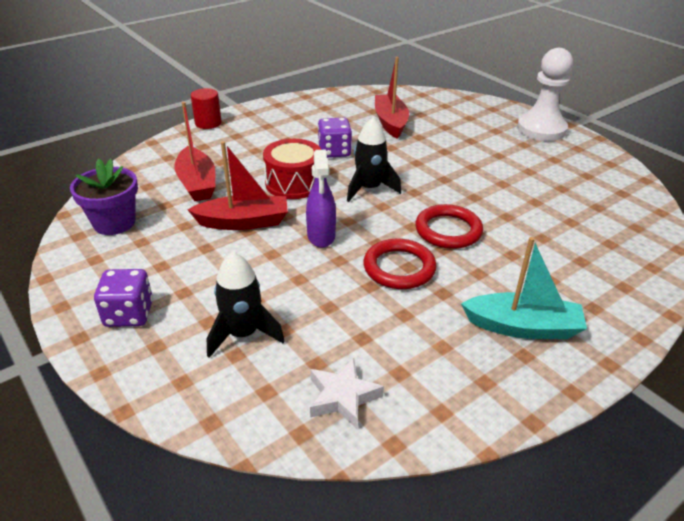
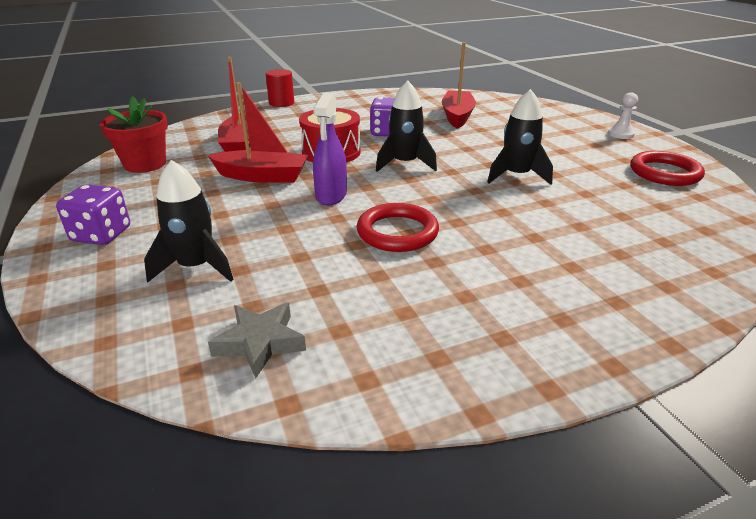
camera: 15 degrees right, 5 degrees down
(114, 223) = (145, 164): purple flower pot -> red flower pot
(343, 397) = (260, 343): white star -> grey star
(448, 230) = (471, 206): red ring -> red ring (664, 173)
(472, 190) = (516, 176): none -> black rocket
(523, 327) = (514, 308): turquoise boat -> none
(541, 129) = (620, 134): white pawn -> white pawn, size x0.46

